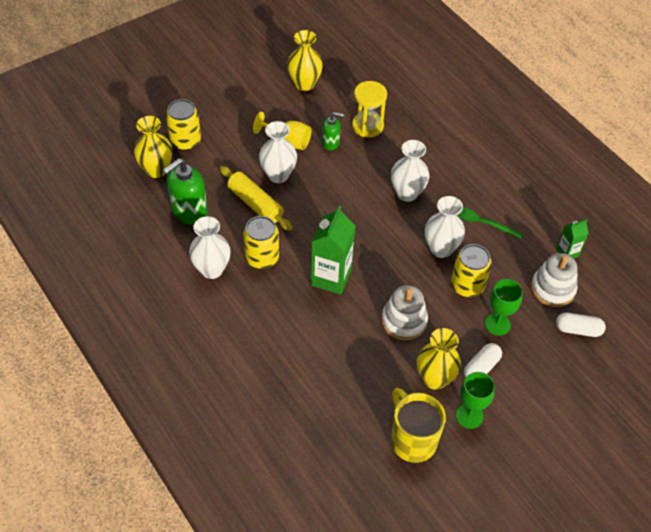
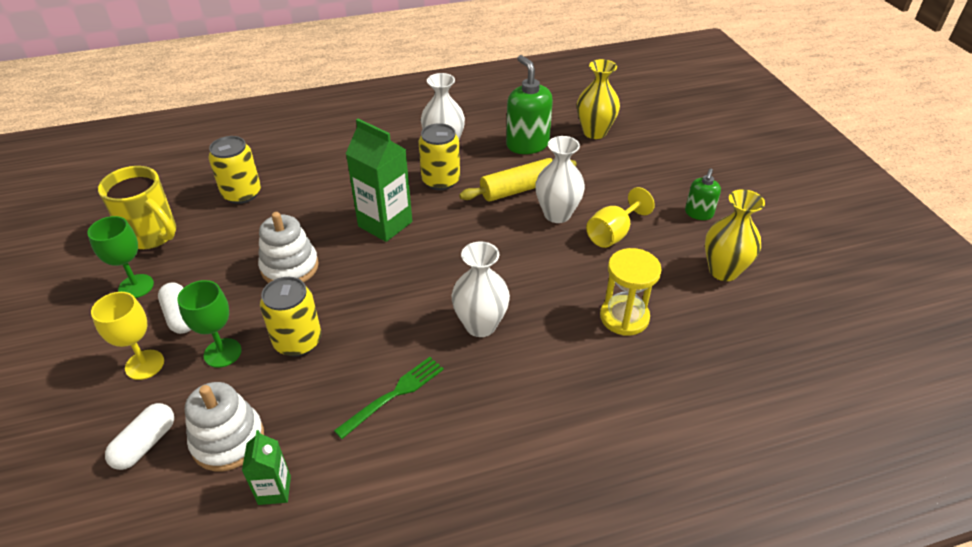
camera: 110 degrees right, 10 degrees down
(185, 141) = (633, 156): yellow can -> yellow can (242, 194)
(331, 143) = (600, 271): green soap dispenser -> green soap dispenser (698, 213)
(412, 440) = (152, 235): yellow mug -> yellow mug turned 45 degrees clockwise
(434, 379) = (201, 272): yellow vase -> none
(441, 249) = (370, 332): white vase -> none
(529, 365) = (144, 364): none -> yellow goblet

